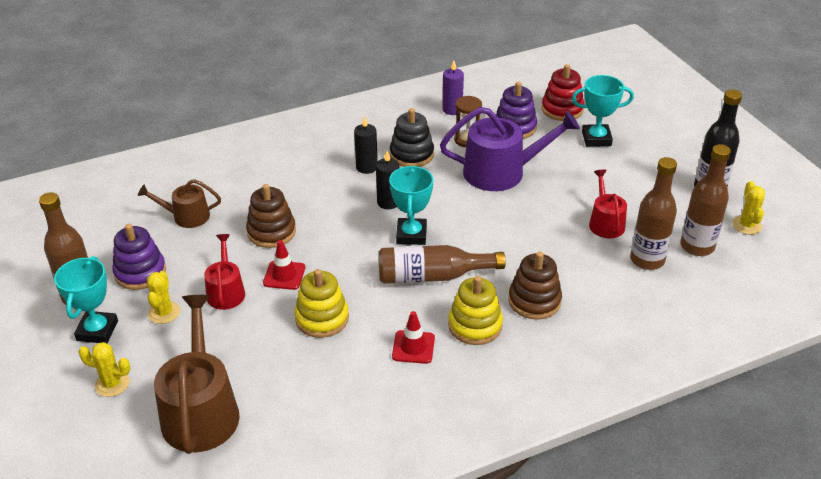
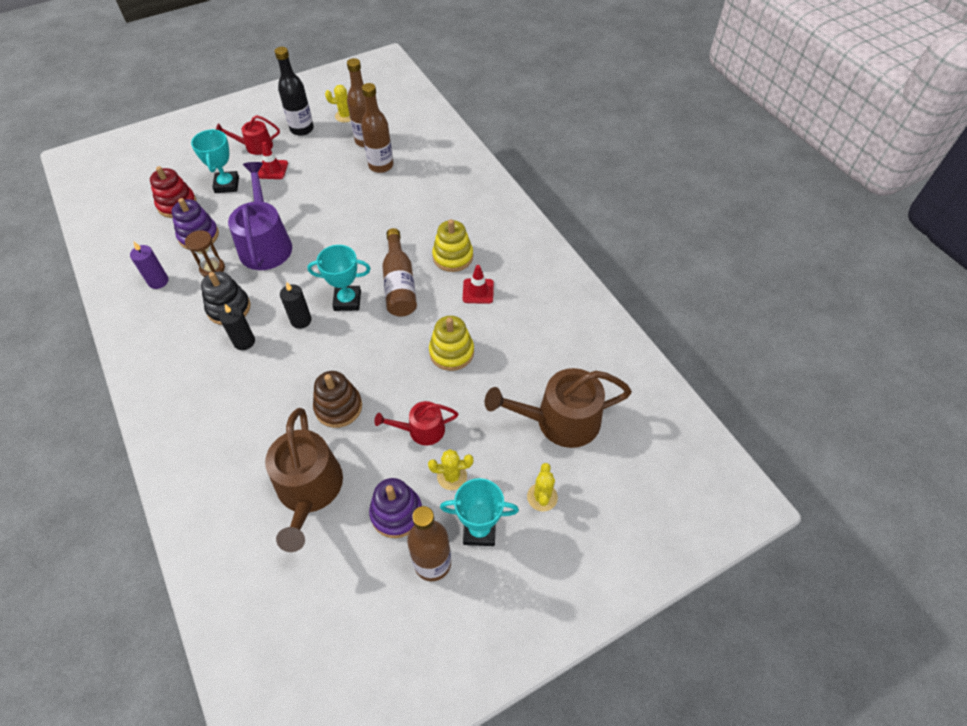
camera: 95 degrees left, 15 degrees up
(186, 216) = (309, 490): brown watering can -> brown watering can, size x1.78
(284, 275) = (399, 387): red traffic cone -> red traffic cone (273, 169)
(534, 301) = (425, 224): brown stacking toy -> none
(605, 223) = (338, 184): red watering can -> red watering can (255, 146)

